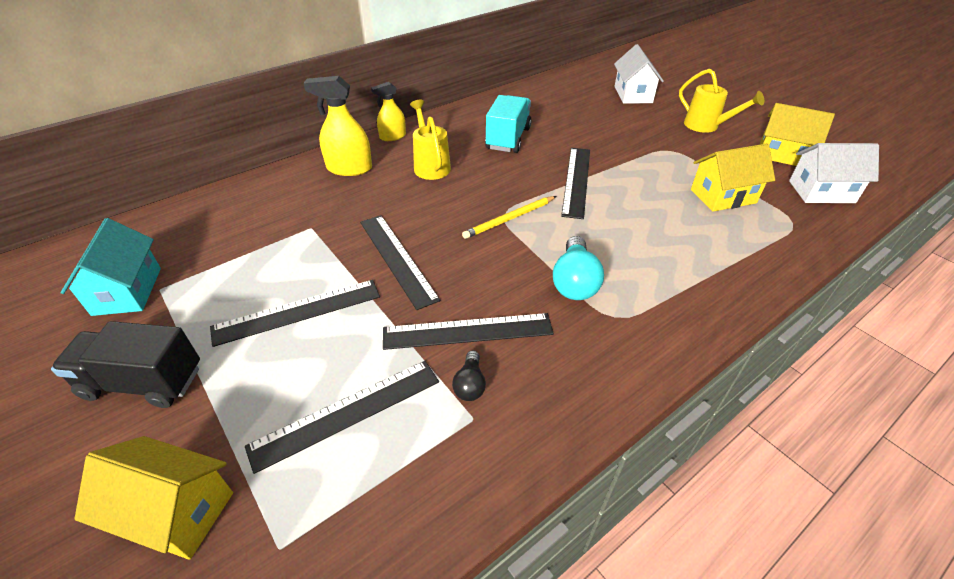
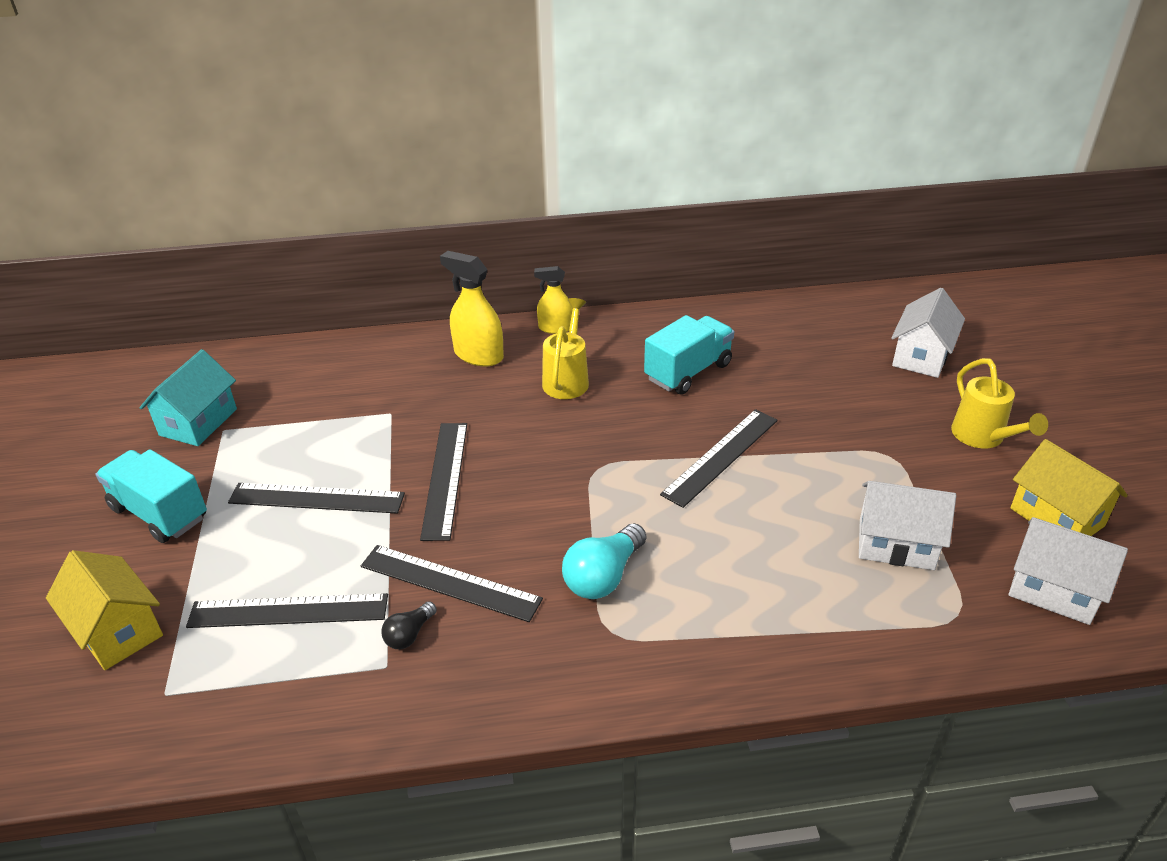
camera: 30 degrees right, 5 degrees down
(143, 382) = (159, 513): black truck -> turquoise truck
(509, 219) = (598, 476): yellow pencil -> none
(723, 196) = (896, 544): yellow house -> white house

